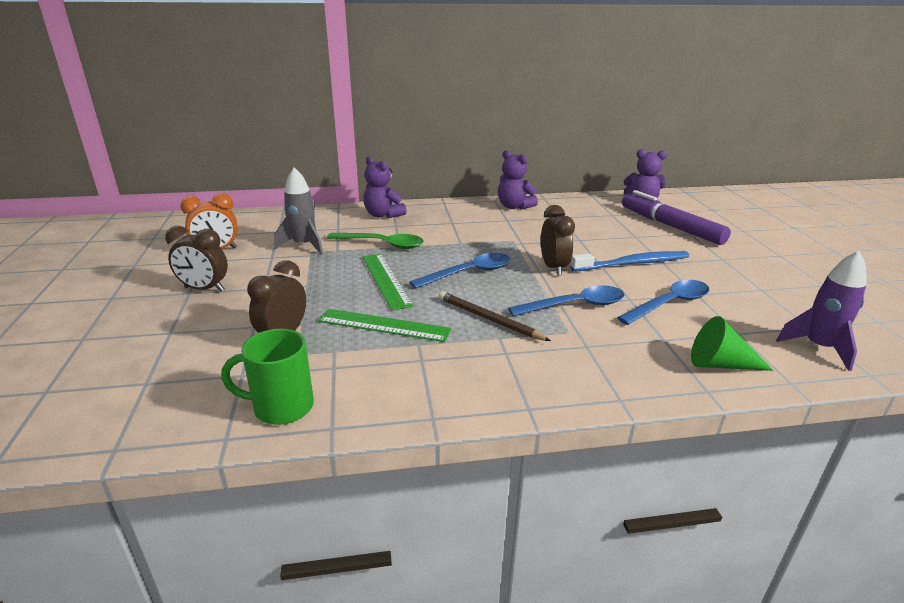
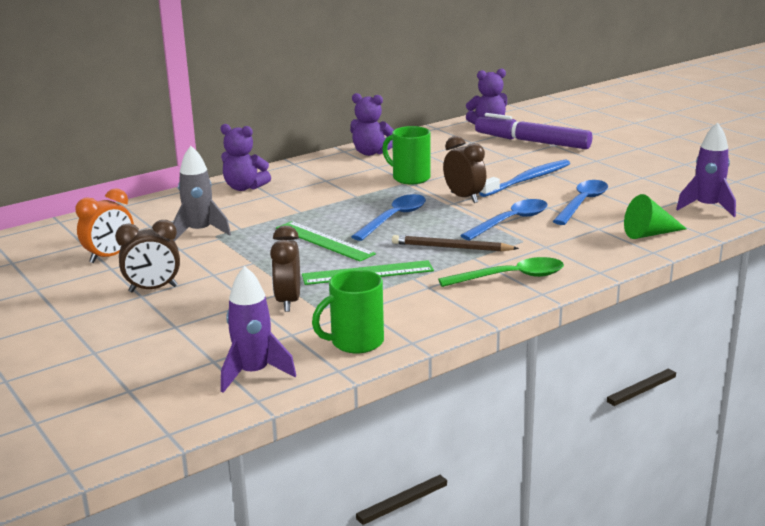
camera: 25 degrees left, 5 degrees down
(154, 412) = (253, 373): none -> purple rocket
(382, 244) = (280, 213): green spoon -> green spoon (511, 277)
(523, 236) = (410, 178): none -> green mug

